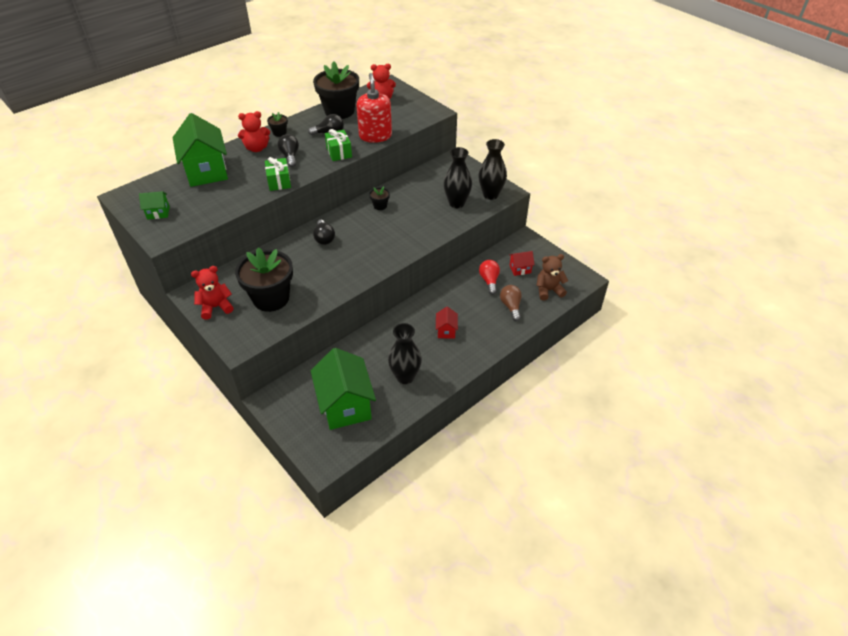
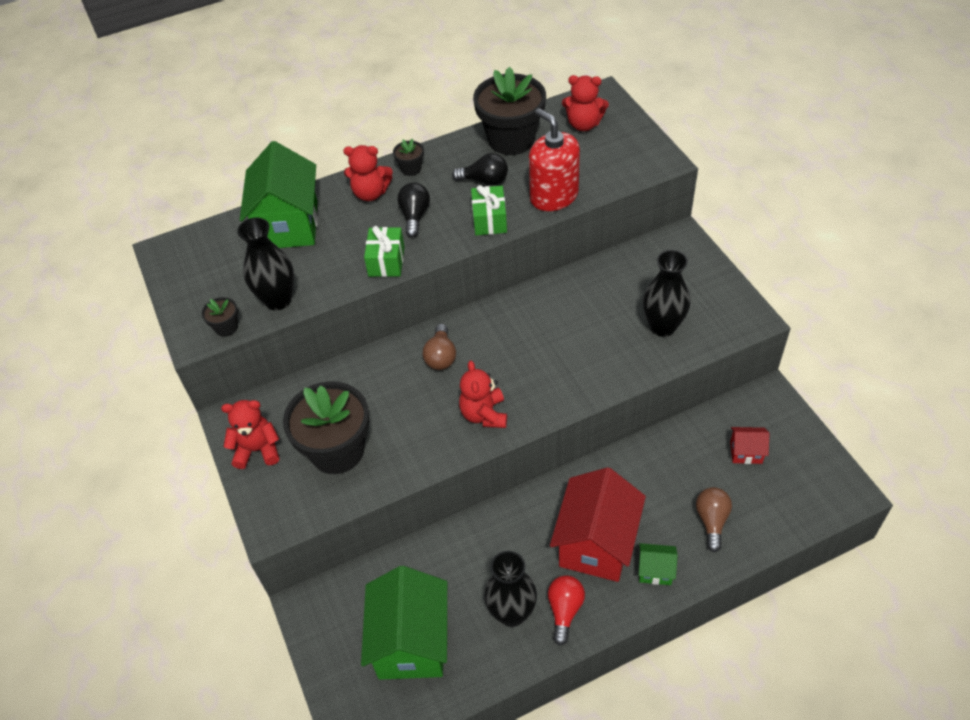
camera: 20 degrees right, 5 degrees up
(158, 213) = (204, 290): green house -> green house (655, 571)
(324, 238) = (441, 356): black light bulb -> brown light bulb
(361, 264) = (484, 414): none -> red teddy bear
(375, 136) = (554, 196): red soap dispenser -> red soap dispenser turned 45 degrees counterclockwise
(380, 206) = (540, 310): black flower pot -> black flower pot (226, 327)
(446, 331) = (596, 544): red house -> red house, size x2.22
(489, 281) = (689, 465): red light bulb -> red light bulb (564, 610)
(490, 195) = (723, 320): black vase -> black vase (278, 300)
(548, 290) = (783, 503): brown teddy bear -> none

